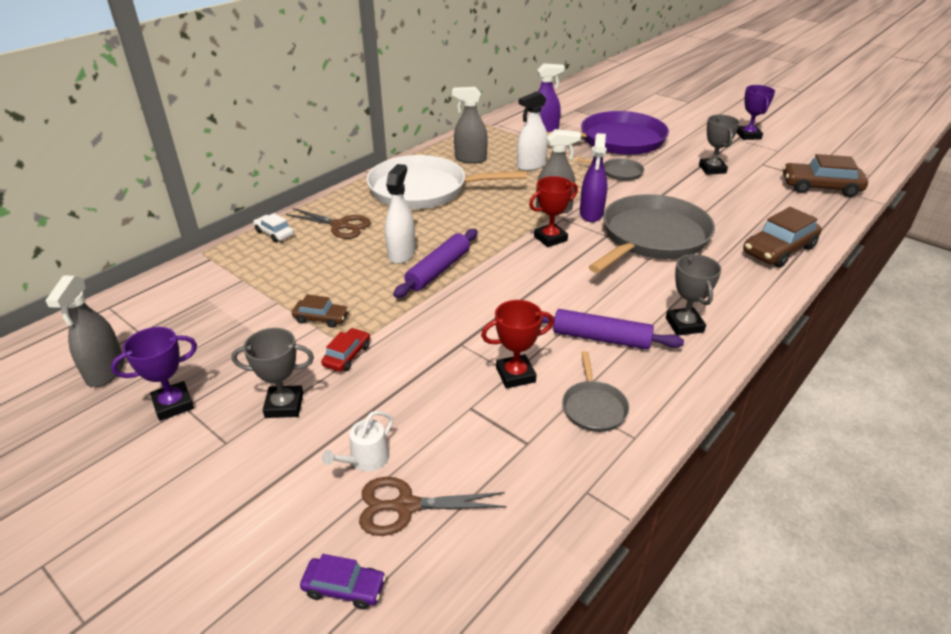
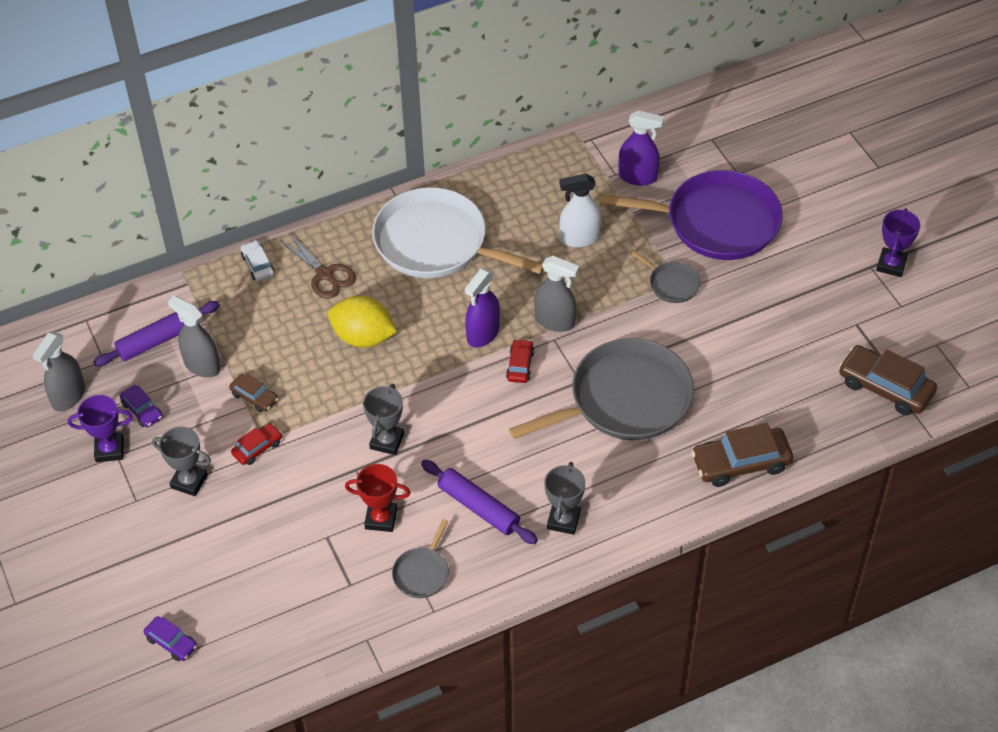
camera: 25 degrees right, 15 degrees up
(200, 360) = (142, 410): none -> purple car
(366, 459) = (227, 553): white watering can -> none
(401, 254) = (363, 337): white spray bottle -> yellow lemon
(406, 506) = (236, 601): brown scissors -> none
(438, 270) = (386, 372): purple rolling pin -> purple rolling pin (159, 339)
(470, 159) = (518, 203): grey spray bottle -> grey spray bottle (202, 365)
(550, 238) = (520, 365): red trophy -> red car
(591, 214) = (588, 342): purple spray bottle -> purple spray bottle (483, 334)
(712, 169) = (786, 314): grey trophy -> grey trophy (387, 441)

